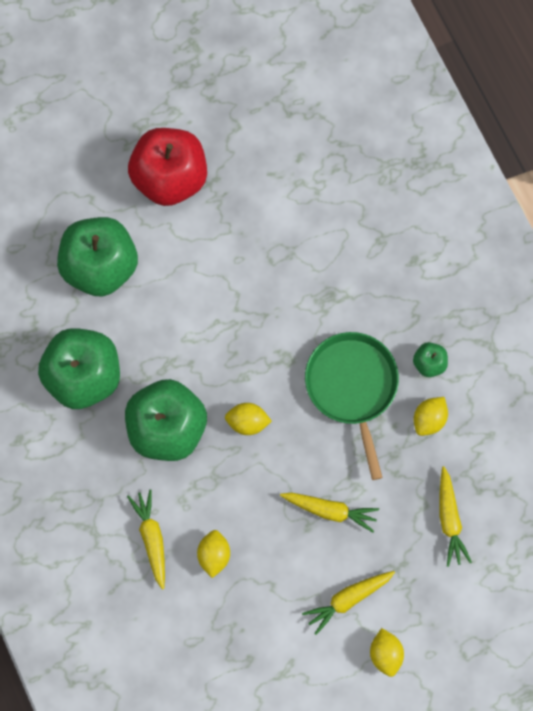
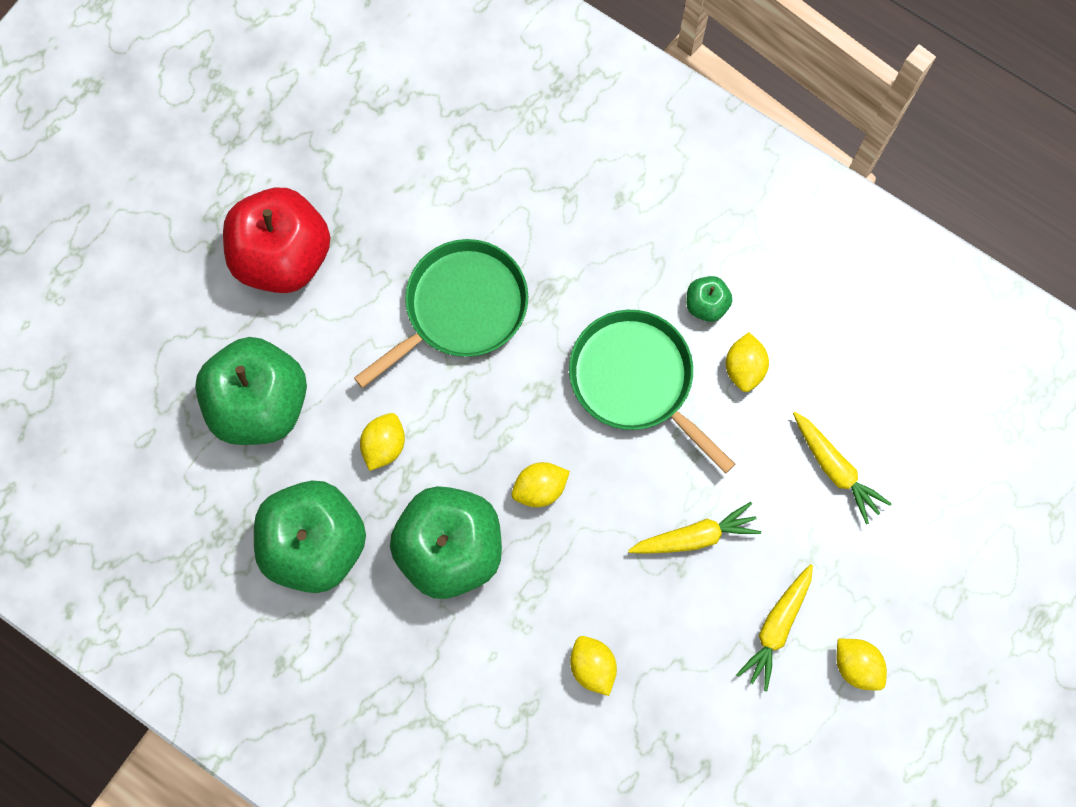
camera: 30 degrees left, 0 degrees up
(151, 538) = (508, 690): yellow carrot -> none
(164, 337) = (384, 445): none -> yellow lemon
(265, 275) = (460, 308): none -> green pan

